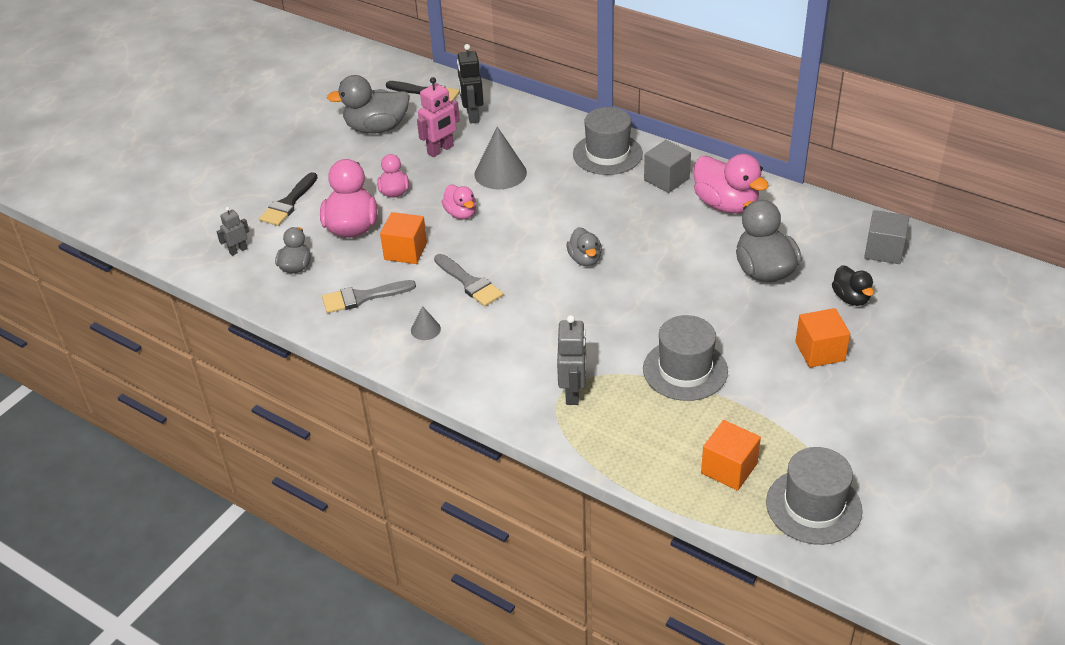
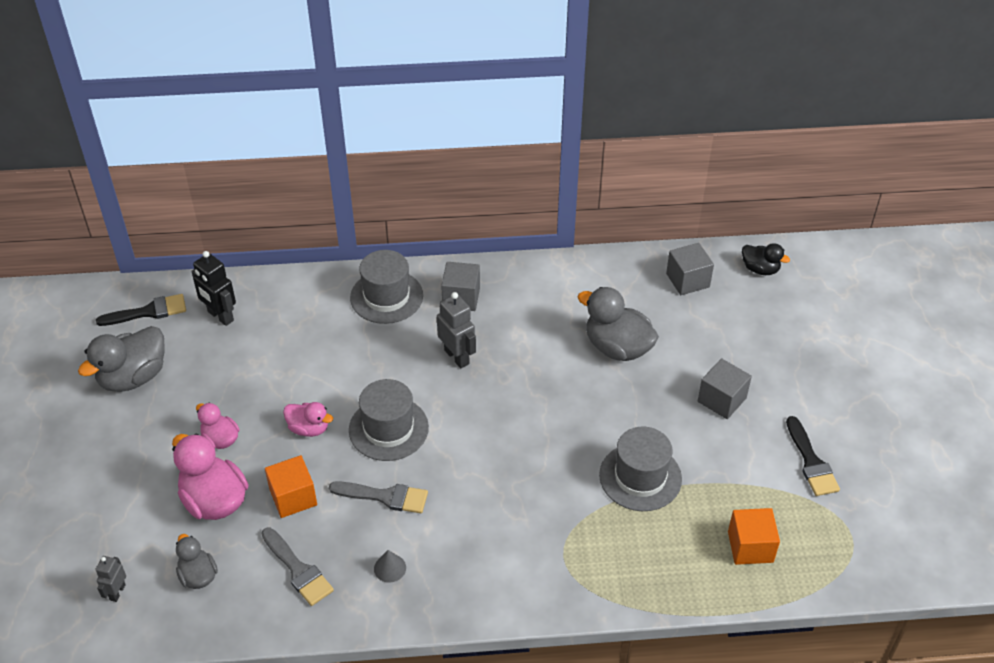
camera: 40 degrees left, 5 degrees up
(288, 203) = (120, 509): black brush -> black brush (811, 462)
(362, 297) = (298, 570): grey brush -> grey brush turned 75 degrees counterclockwise
(440, 150) = (224, 369): pink robot -> none
(500, 173) = (306, 366): grey cone -> none
(573, 392) = (573, 553): grey robot -> grey robot (457, 357)
(585, 259) = (464, 416): grey duck -> none
(726, 204) = (532, 298): pink duck -> none
(813, 506) = (834, 541): grey hat -> grey hat (388, 428)
(820, 351) = (721, 400): orange cube -> grey cube
(851, 298) = (702, 338): black duck -> black duck (760, 269)

